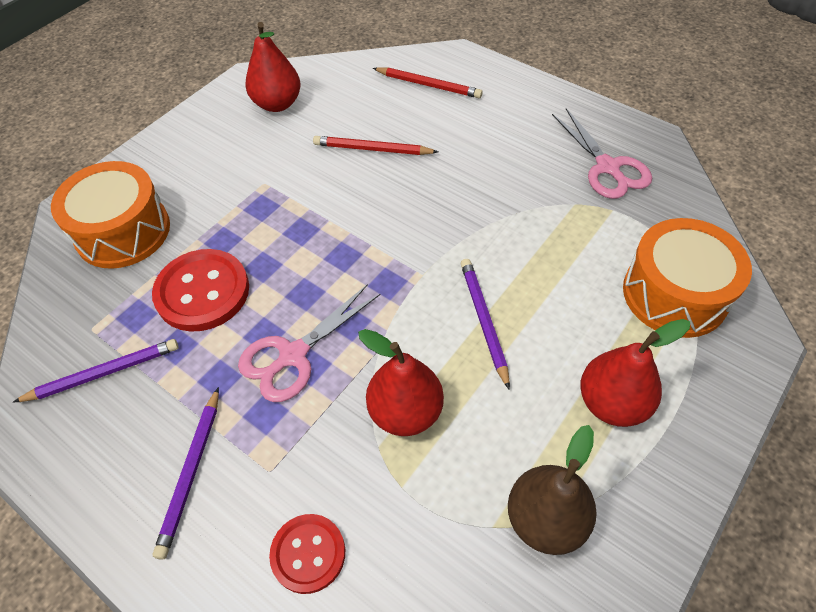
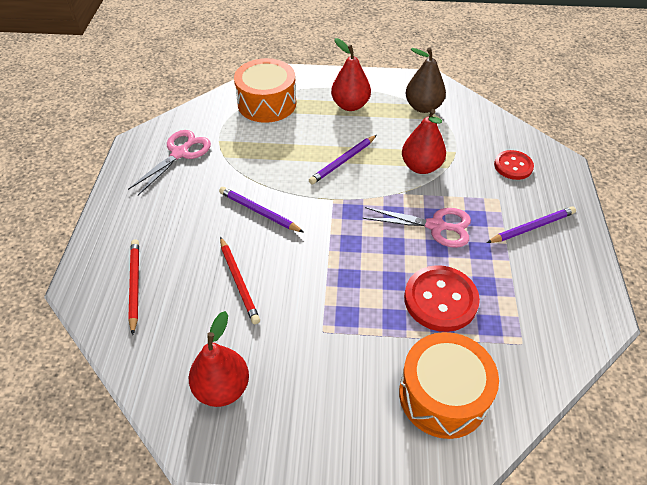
camera: 125 degrees left, 5 degrees down
(103, 373) = (535, 309): purple pencil -> purple pencil (259, 211)

